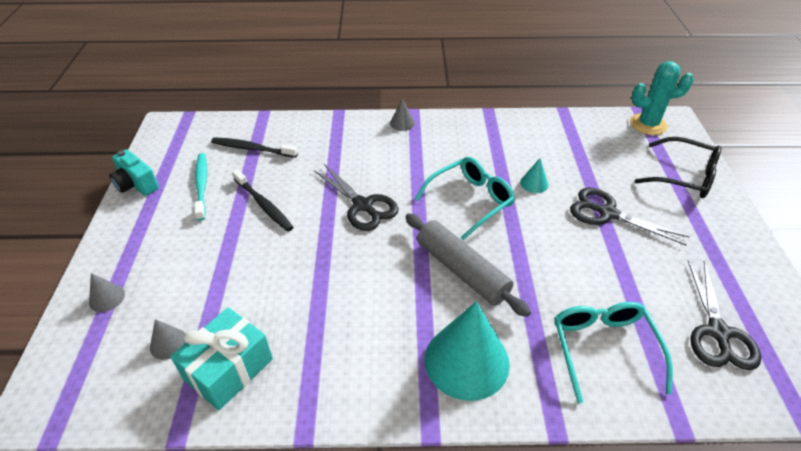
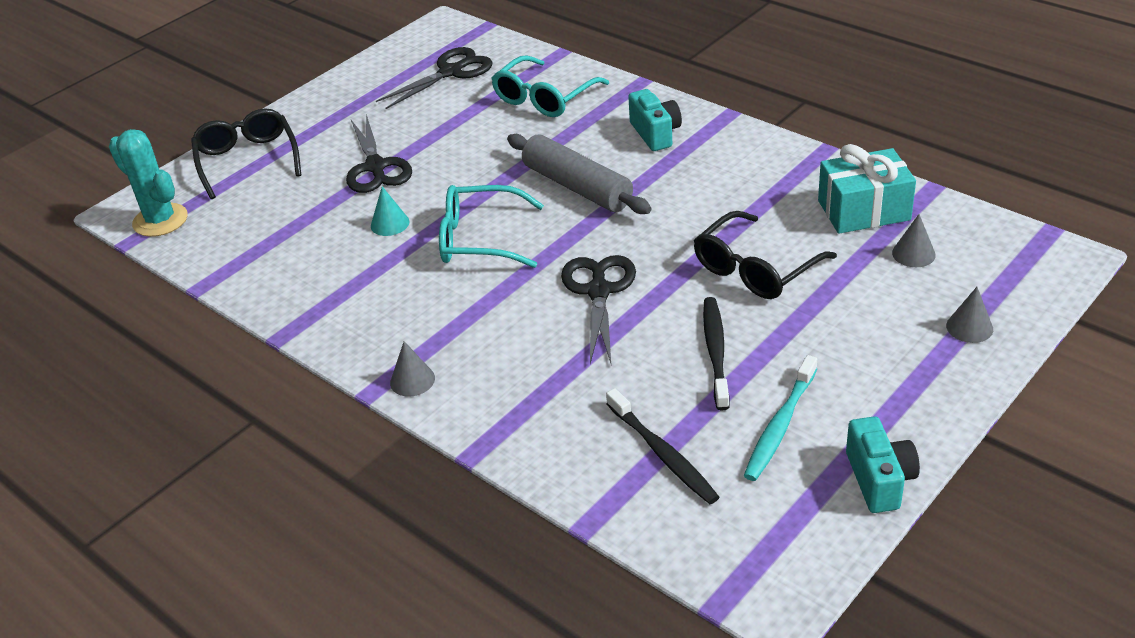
camera: 135 degrees left, 5 degrees down
(279, 269) = (755, 269): none -> black glasses
(462, 270) = (577, 187): grey rolling pin -> grey rolling pin turned 45 degrees counterclockwise
(466, 361) = (655, 133): turquoise cone -> turquoise camera

